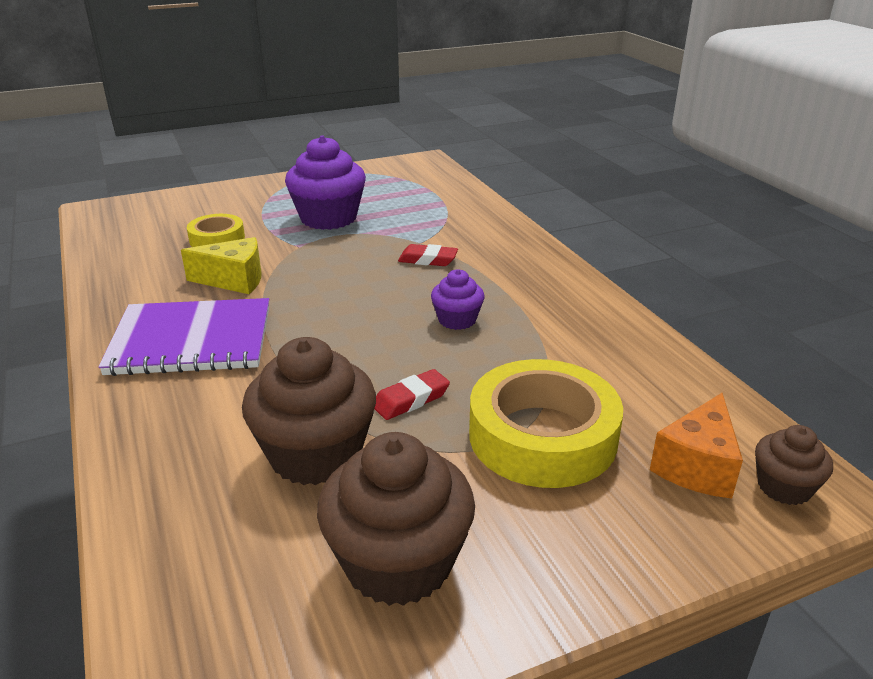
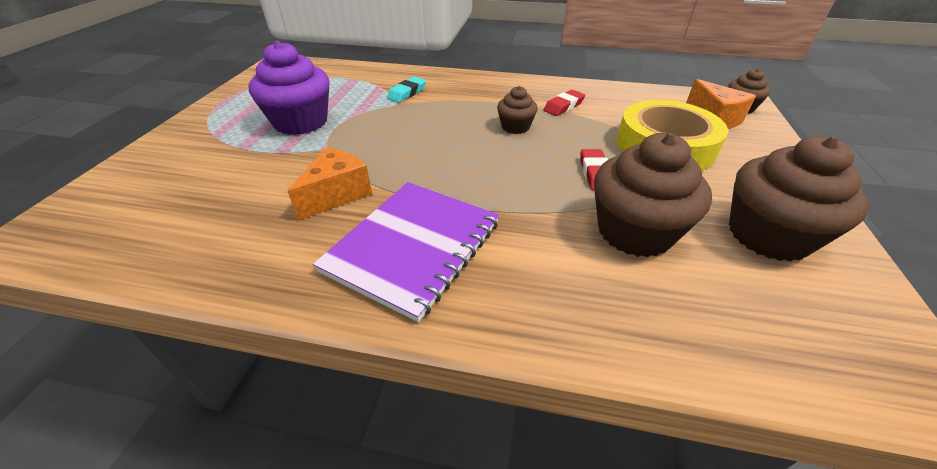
camera: 55 degrees left, 10 degrees up
(217, 239) = (244, 181): yellow tape -> none
(234, 280) = (337, 194): yellow cheese -> orange cheese
(428, 260) = (425, 110): red eraser -> red eraser (563, 106)
(451, 237) = (407, 93): none -> turquoise eraser
(457, 320) = (515, 127): purple cupcake -> brown cupcake

